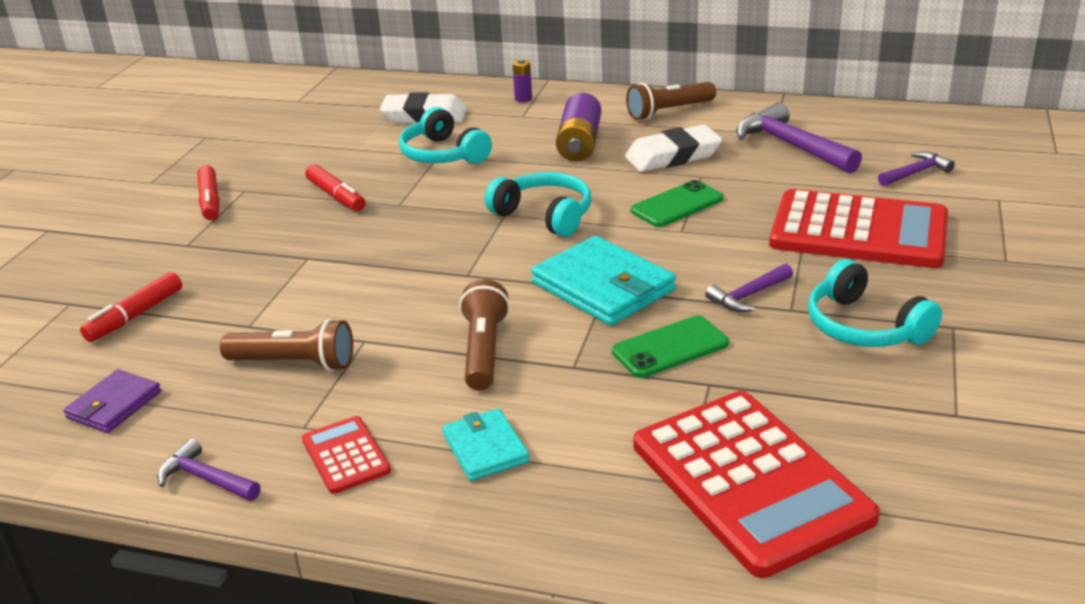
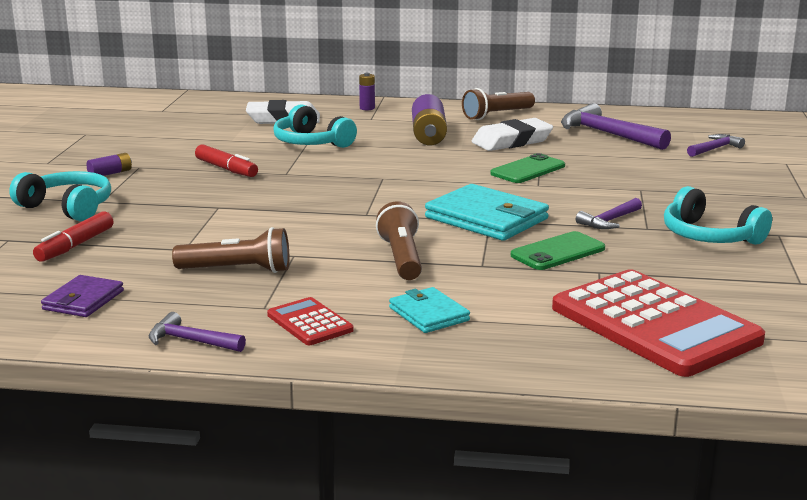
camera: 10 degrees left, 10 degrees down
(210, 201) = (110, 173): red marker -> purple battery
(544, 215) = (417, 178): turquoise headphones -> turquoise headphones (68, 207)
(858, 231) = (683, 183): red calculator -> none

